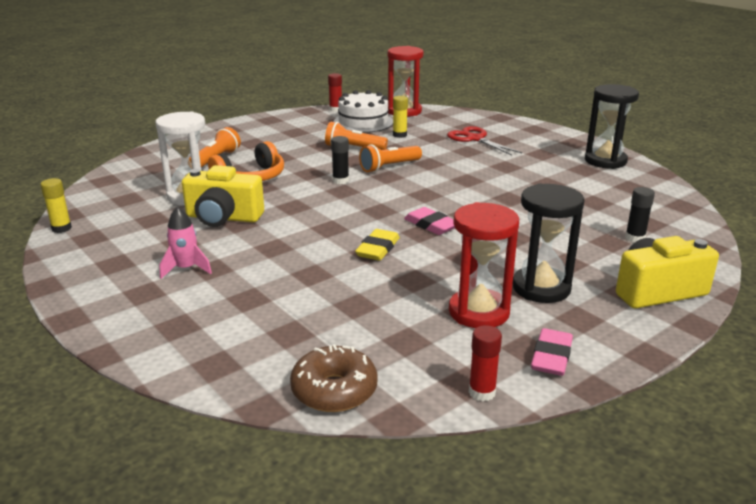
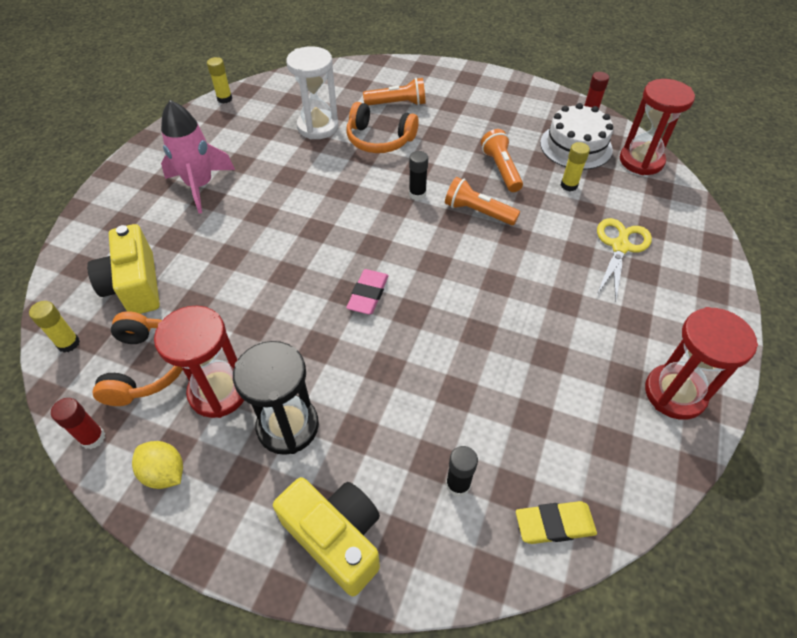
camera: 60 degrees right, 25 degrees up
(186, 269) = (200, 186): pink rocket -> pink rocket, size x1.70
(223, 218) = (293, 162): yellow camera -> yellow camera (135, 285)
(334, 390) = (68, 343): brown donut -> yellow glue stick
(378, 249) = (296, 277): yellow eraser -> yellow eraser (554, 524)
(414, 345) = (147, 366): none -> orange headphones
(474, 139) = (620, 246): red scissors -> yellow scissors
(551, 357) = (165, 473): pink eraser -> yellow lemon
(605, 161) = (674, 393): black hourglass -> red hourglass

